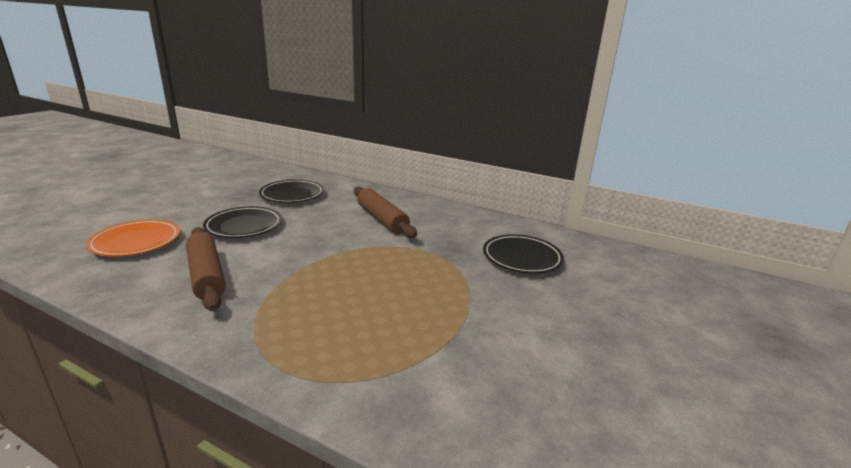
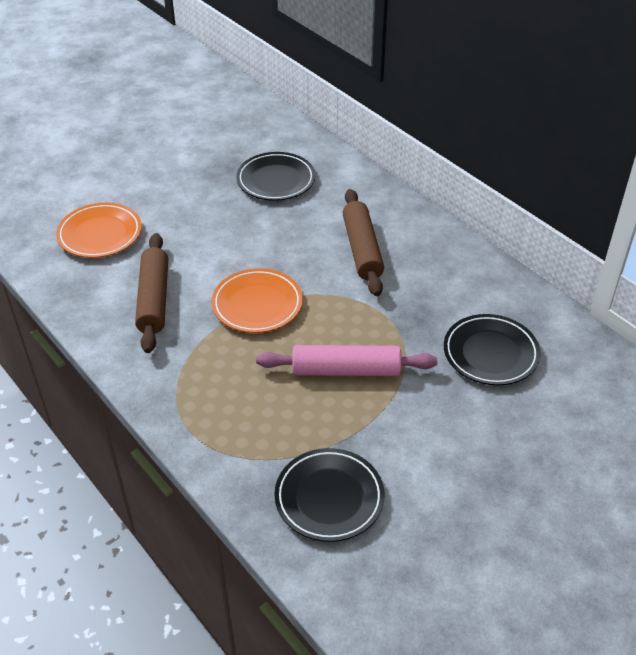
camera: 25 degrees right, 20 degrees up
(244, 226) = (206, 230): black plate -> black plate (329, 498)
(312, 262) = (257, 305): none -> orange plate
(418, 289) = (346, 370): none -> pink rolling pin

